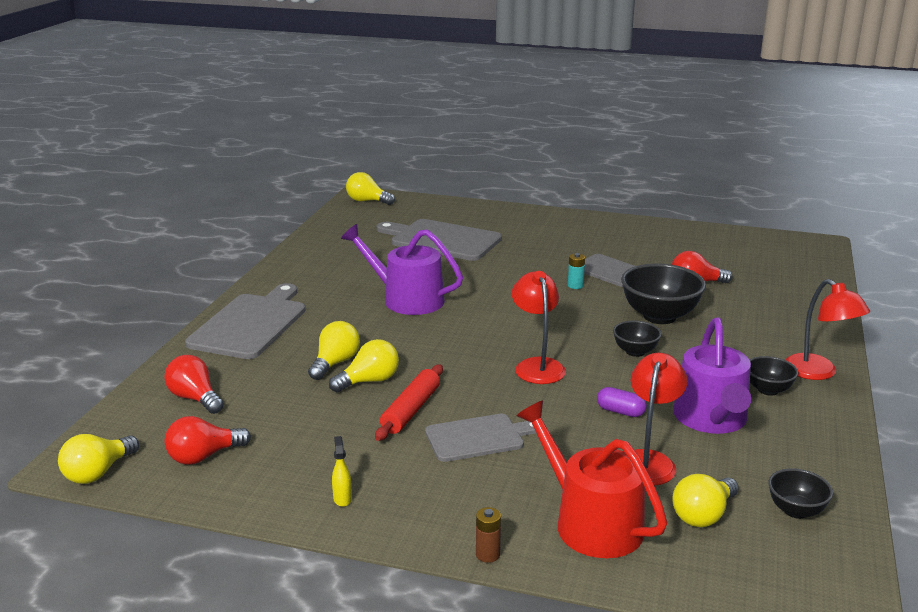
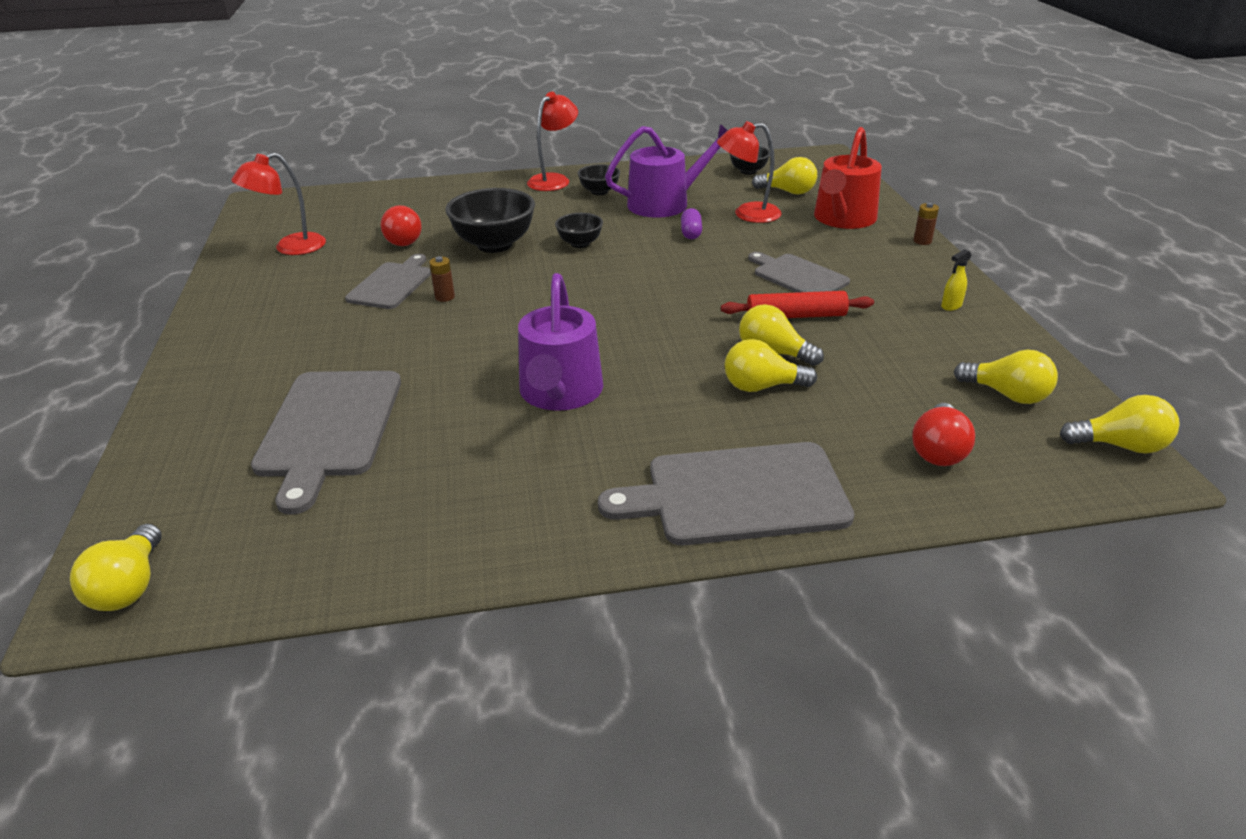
camera: 115 degrees left, 10 degrees up
(203, 456) = (1007, 394): red light bulb -> yellow light bulb
(537, 366) = (650, 279): red lamp -> red lamp (290, 248)
(575, 286) = (445, 297): turquoise battery -> brown battery

